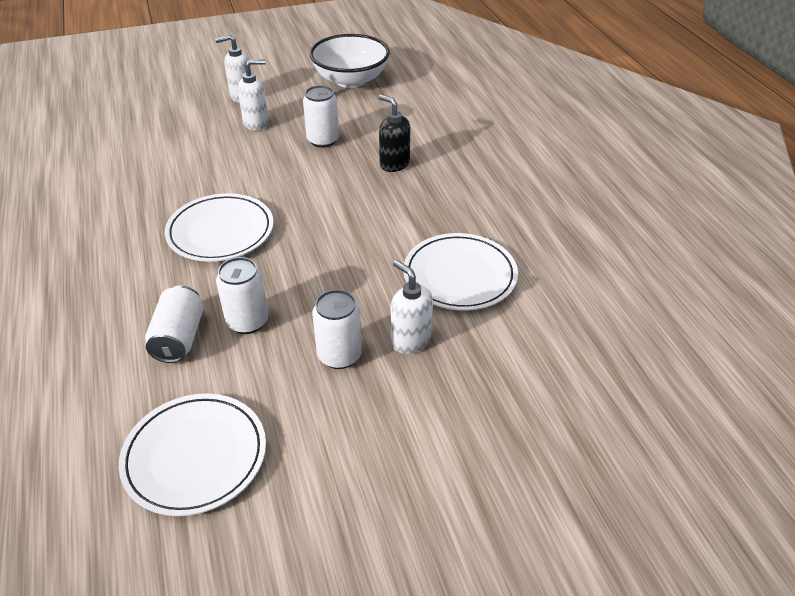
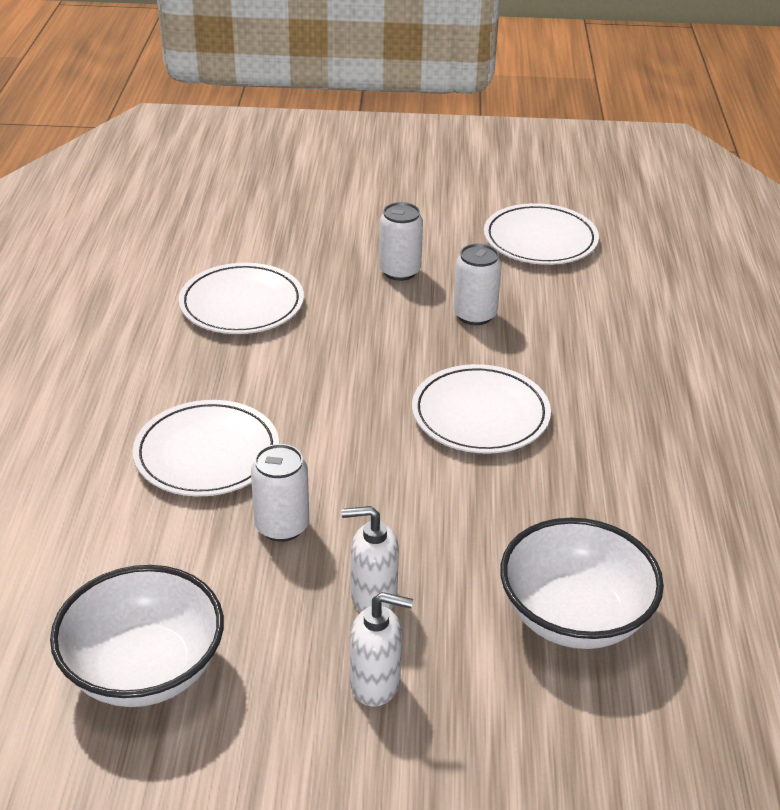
camera: 160 degrees left, 5 degrees down
(144, 138) = (574, 616): none -> white bowl
(179, 338) = (544, 317): white can -> none
(394, 164) = (207, 453): black soap dispenser -> white plate
(410, 340) = (330, 267): white soap dispenser -> none

